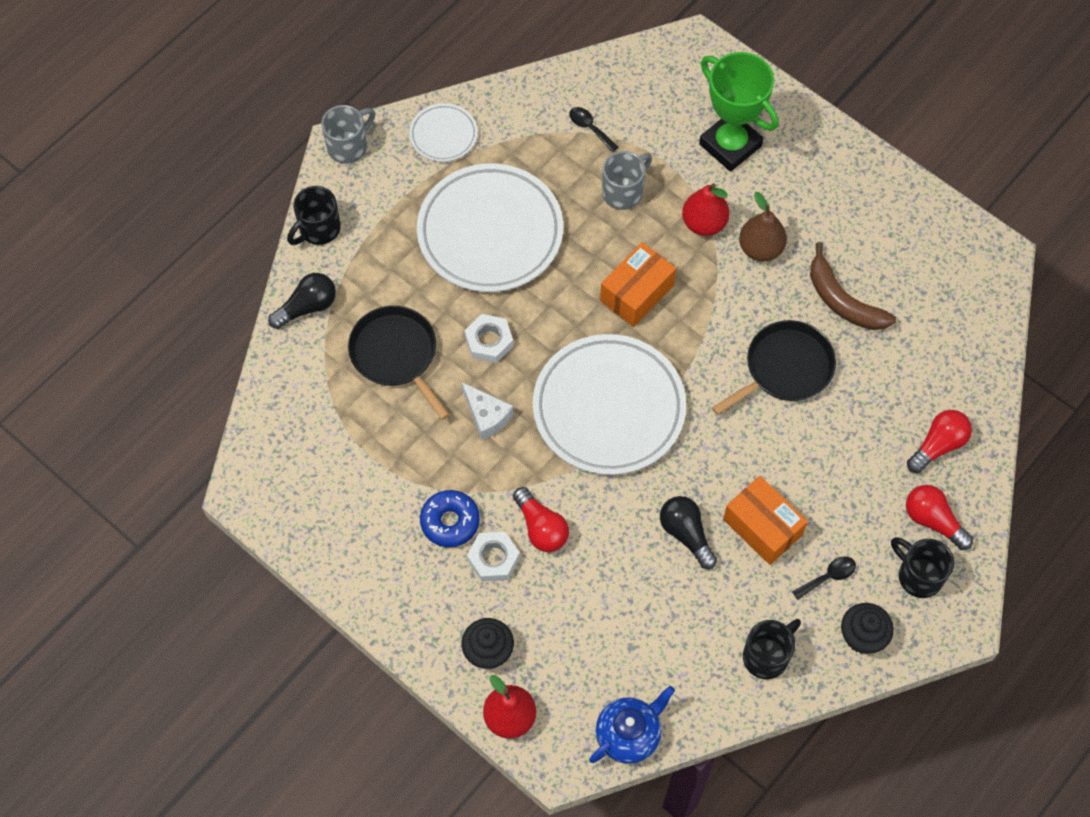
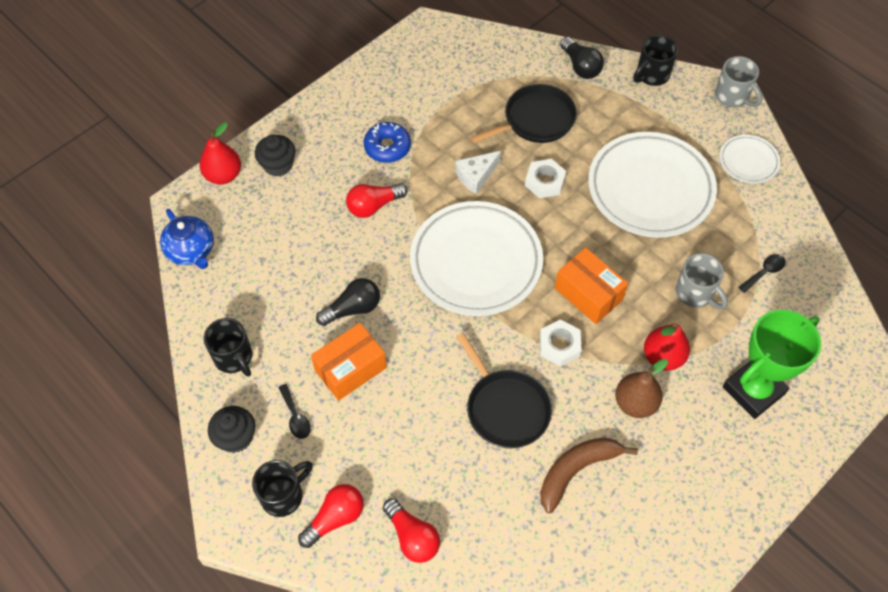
camera: 95 degrees right, 5 degrees down
(318, 229) = (651, 75): black mug -> black mug turned 90 degrees counterclockwise
(493, 559) = (352, 173): white nut -> white nut (559, 345)

